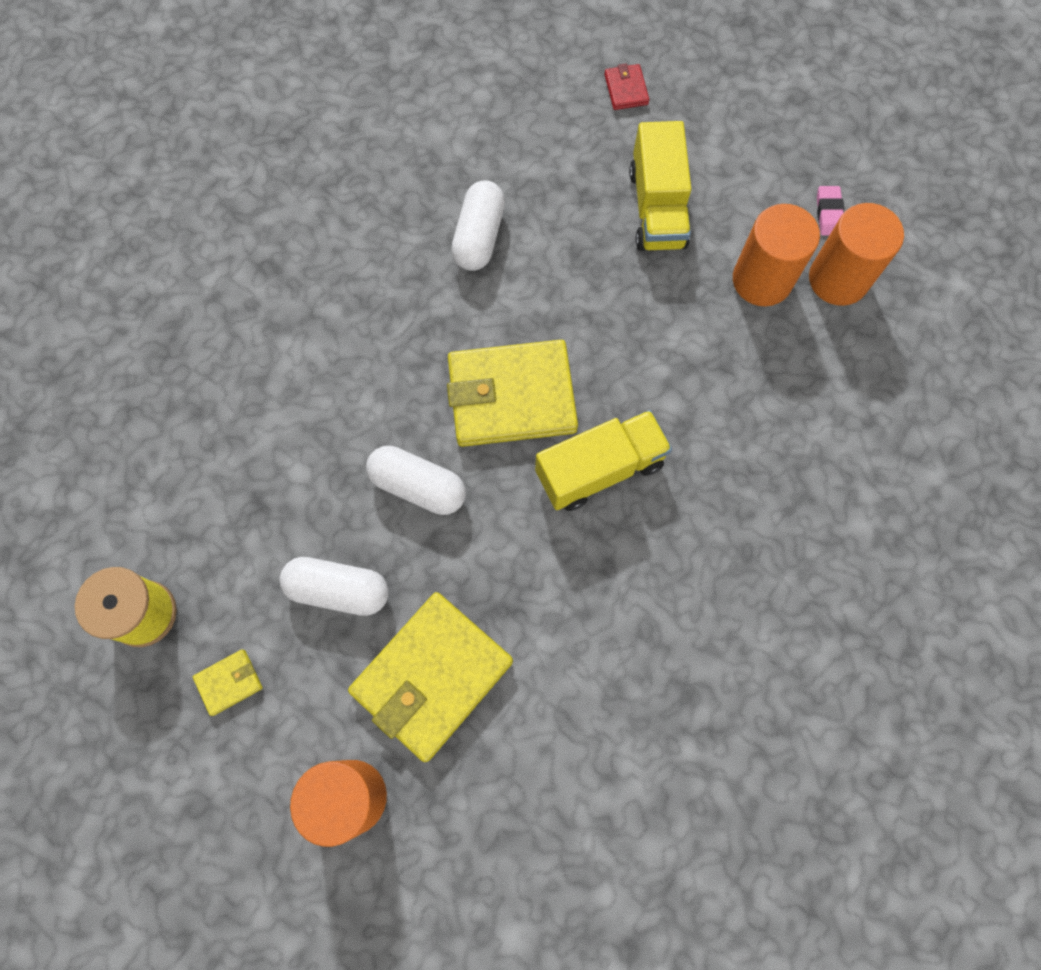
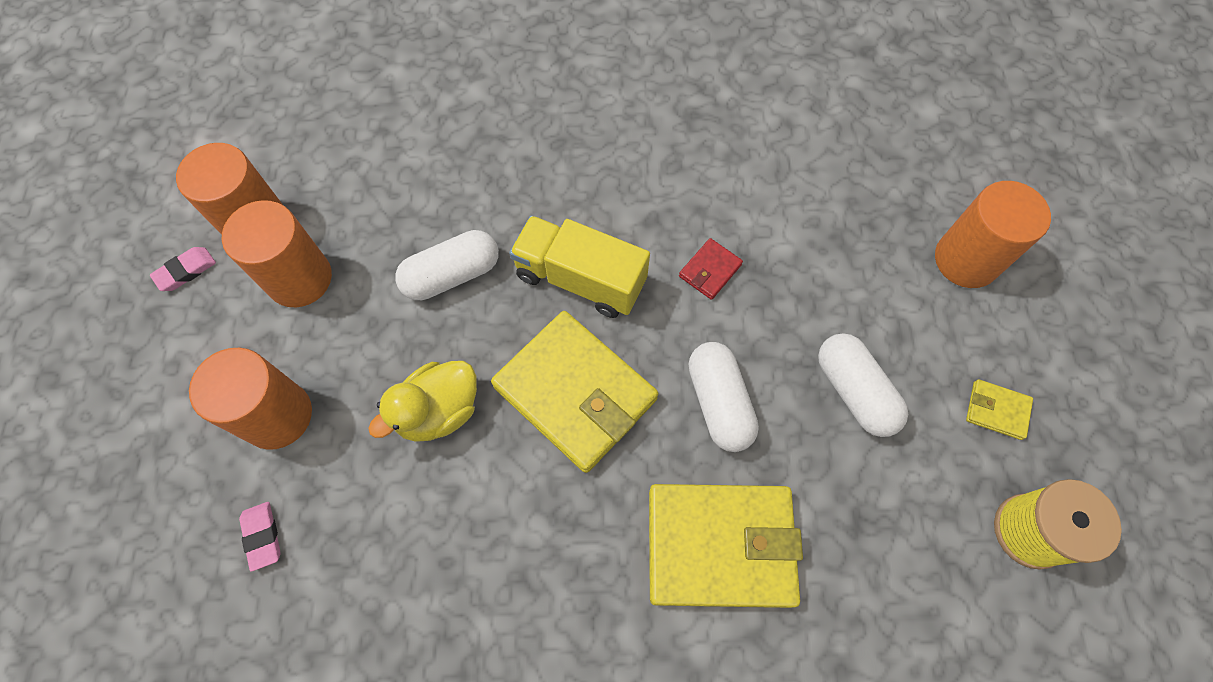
camera: 130 degrees left, 5 degrees down
(432, 676) = (842, 273): yellow wallet -> yellow wallet (720, 546)
(479, 236) = (431, 558): white capsule -> white capsule (452, 275)
(575, 302) = (438, 411): none -> yellow duck
(577, 157) = (262, 536): none -> pink eraser
(626, 89) = (134, 554): red wallet -> red wallet (710, 270)
(657, 208) = (277, 415): yellow truck -> orange cylinder

